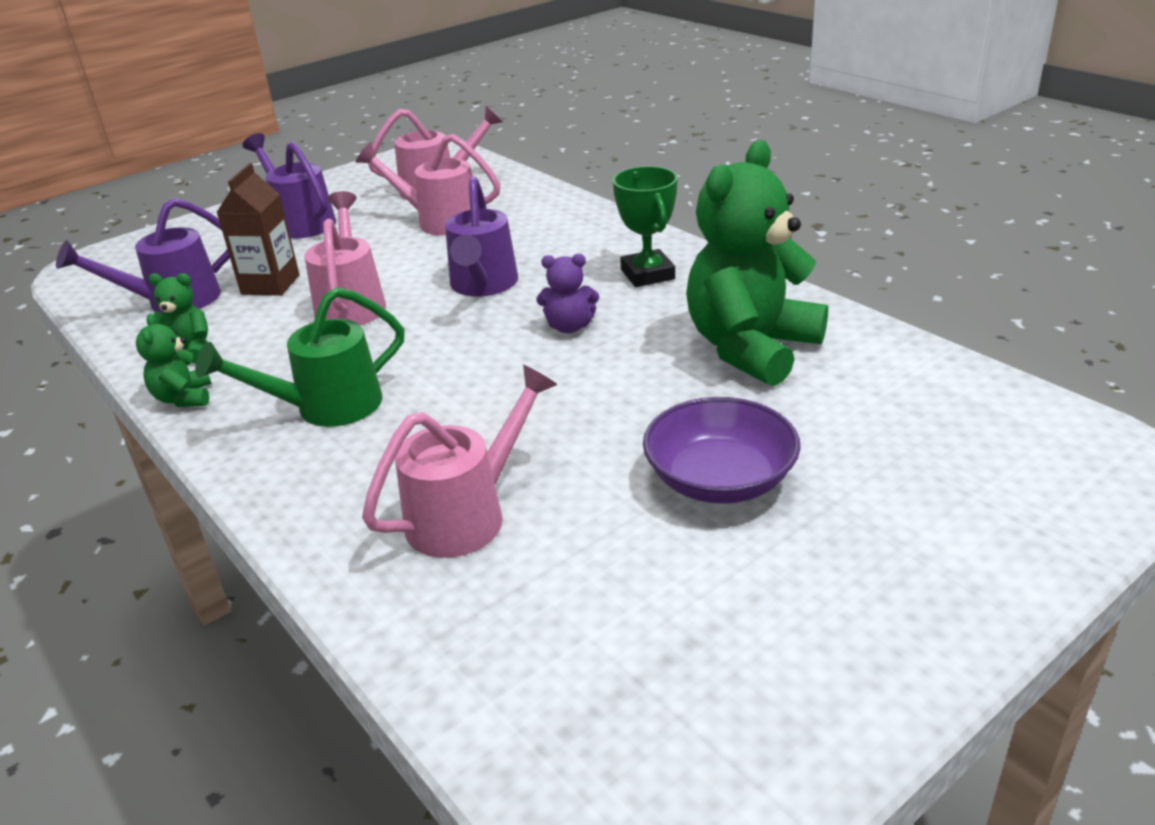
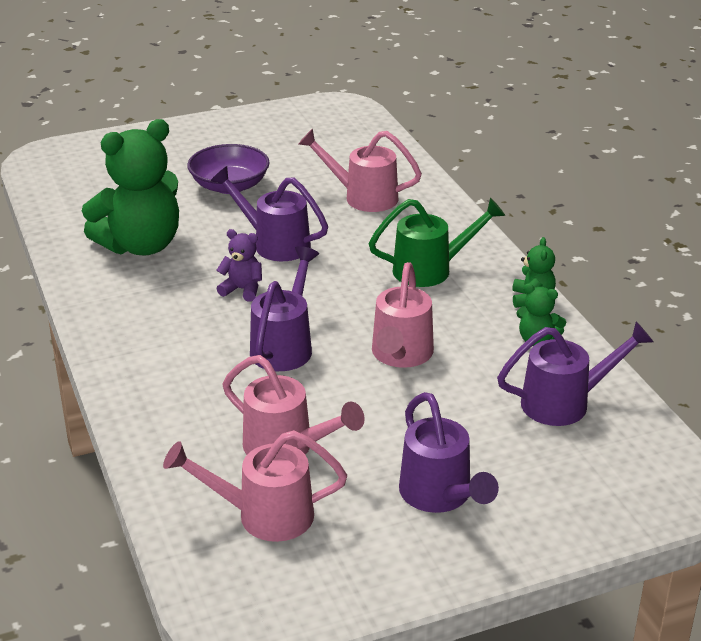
camera: 165 degrees left, 0 degrees up
(270, 285) = (472, 399): brown carton -> none
(467, 515) = (363, 197): pink watering can -> pink watering can turned 45 degrees clockwise
(568, 393) = (275, 244): none -> purple watering can
(647, 274) = (149, 322): green trophy -> none

